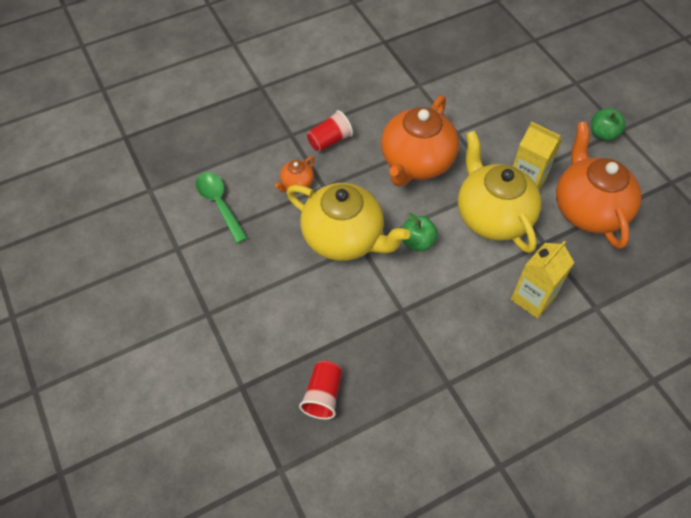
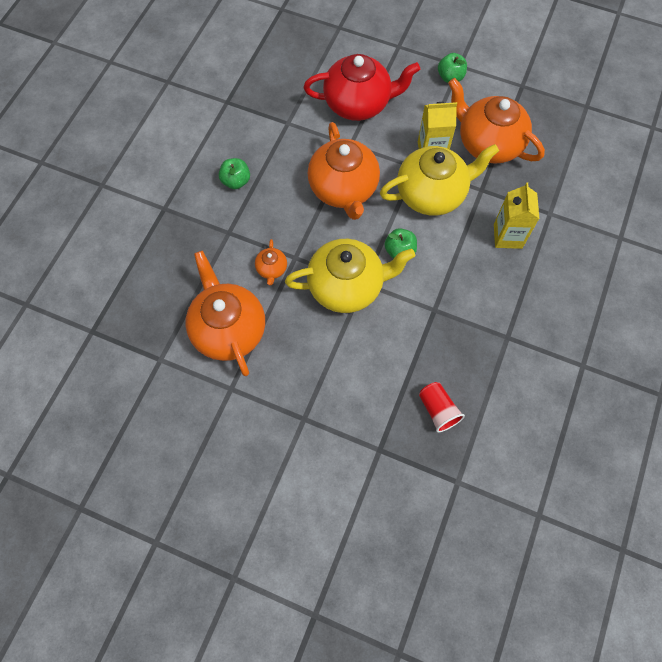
camera: 40 degrees left, 10 degrees up
(219, 204) = (228, 329): green spoon -> orange teapot
(329, 140) = (263, 216): red cup -> none
(334, 101) = (236, 181): none -> green apple
(492, 216) = (432, 194): yellow teapot -> yellow teapot turned 135 degrees clockwise
(494, 106) = (358, 104): none -> red teapot

